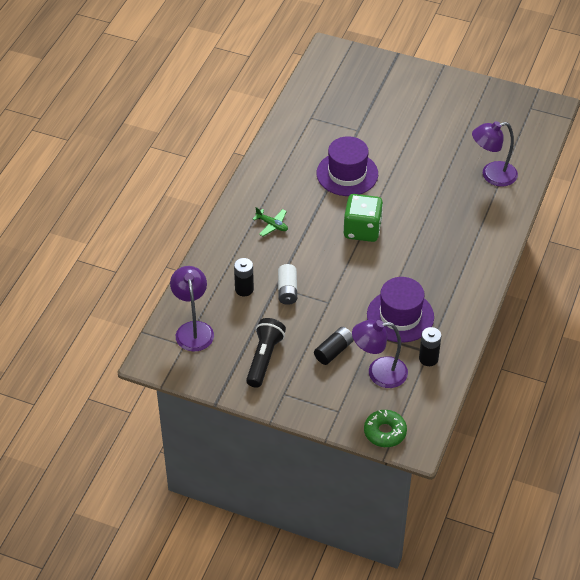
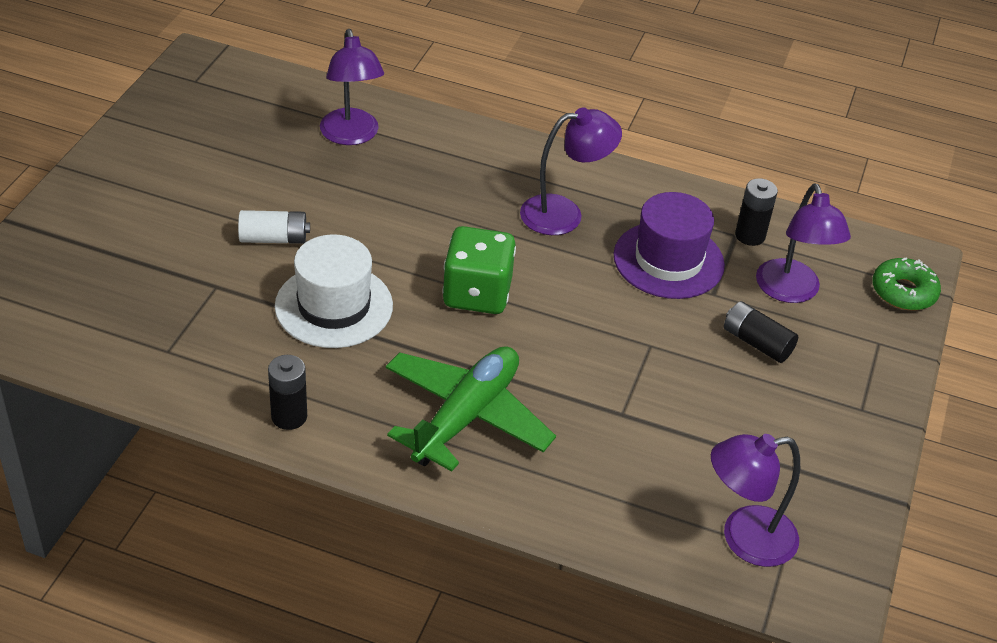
camera: 95 degrees left, 5 degrees down
(244, 289) = (634, 460): black battery -> black battery (289, 416)
(264, 358) = (791, 434): black flashlight -> none
(272, 225) = (466, 416): green plane -> green plane, size x2.32
(287, 290) = (629, 398): white battery -> white battery (274, 238)
(347, 174) = (334, 306): purple hat -> white hat
(436, 269) = (564, 214): none -> purple lamp

